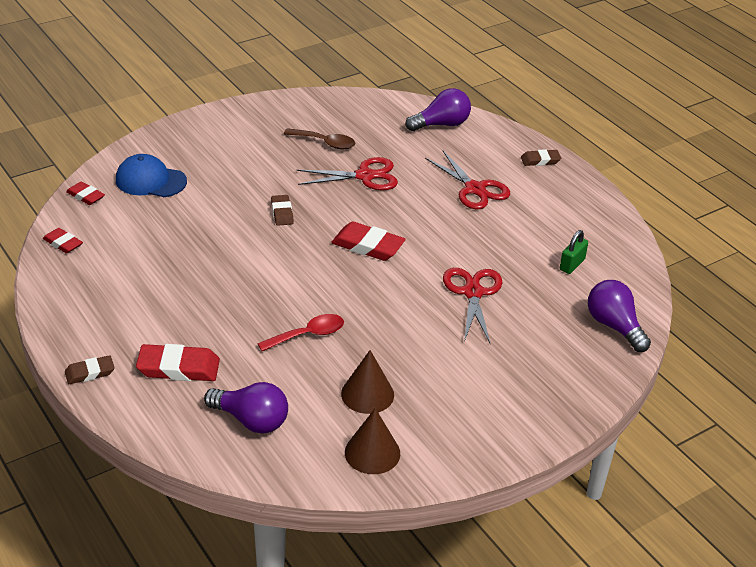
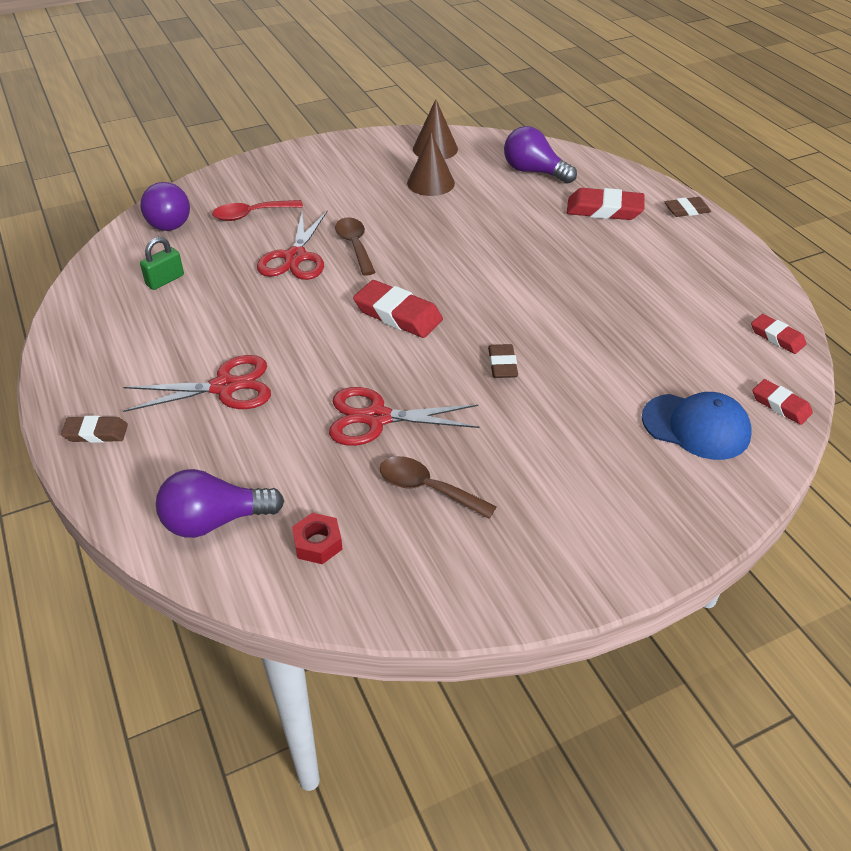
camera: 170 degrees left, 5 degrees up
(308, 335) = (480, 229): red spoon -> red spoon (251, 215)
(380, 118) = (318, 543): none -> red nut
(424, 308) = (355, 245): none -> brown spoon
(475, 189) = (225, 387): red scissors -> red scissors turned 105 degrees clockwise

